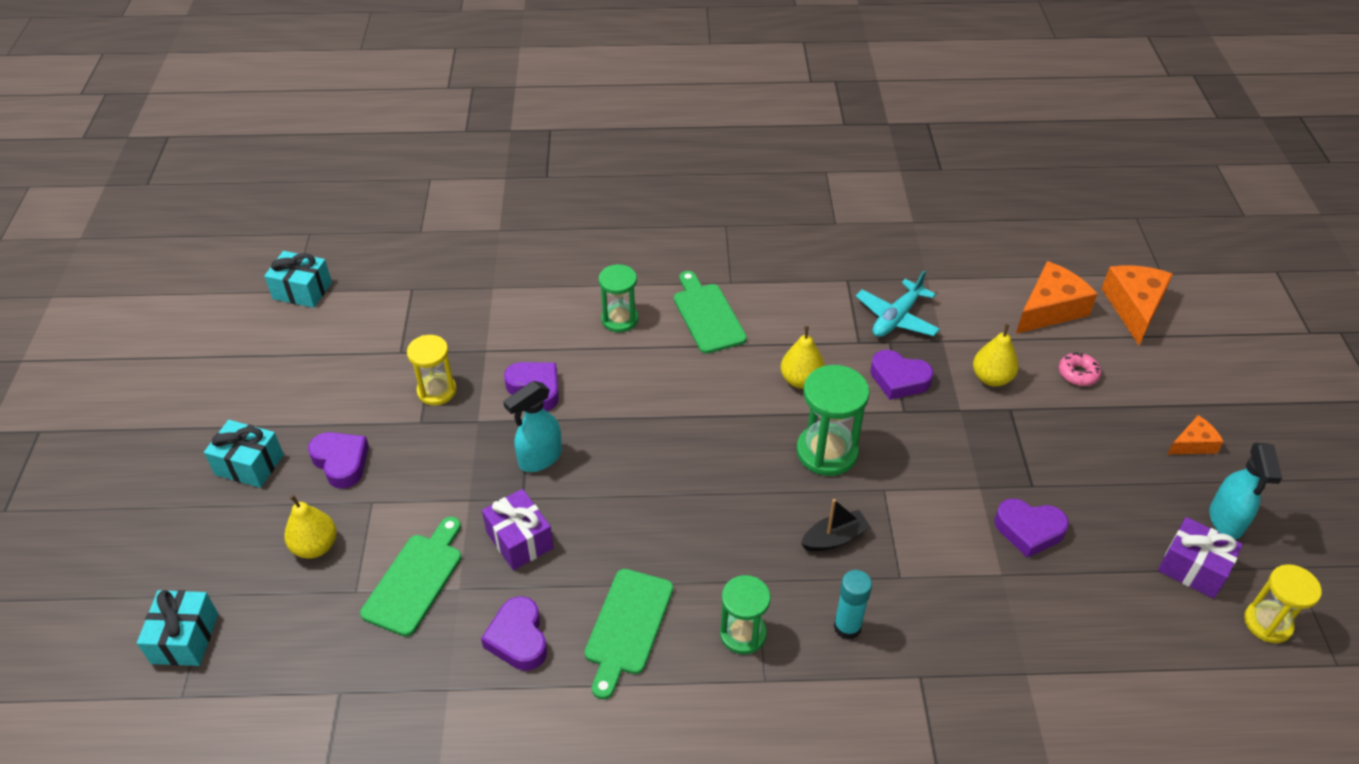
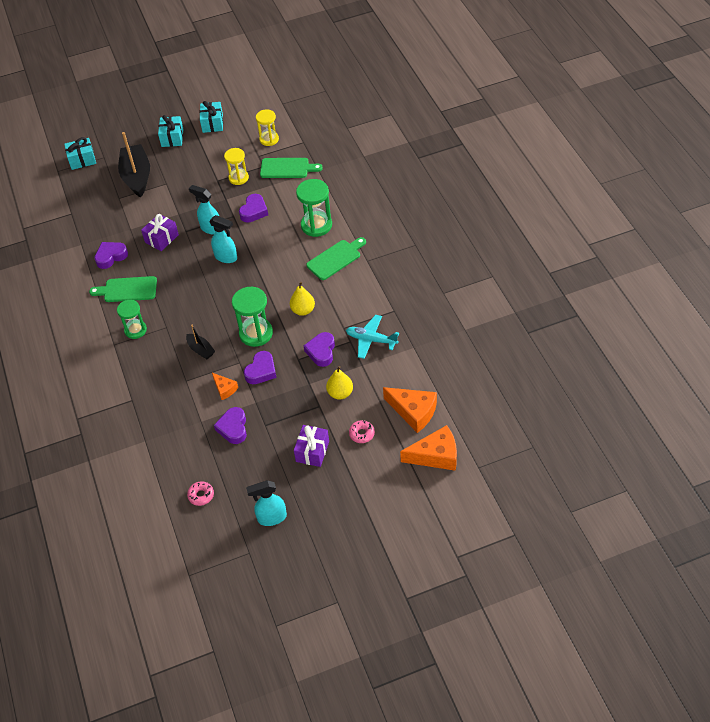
camera: 75 degrees right, 5 degrees up
(302, 290) = (284, 106): turquoise gift -> turquoise gift (212, 123)
(315, 546) = (137, 176): yellow pear -> black boat
(341, 462) = (184, 165): purple heart -> purple heart (261, 371)
(415, 579) = (130, 213): green cutting board -> green cutting board (287, 168)
(619, 319) = (316, 225): green hourglass -> green hourglass, size x1.50
(626, 452) = (226, 257): none -> turquoise spray bottle
(847, 627) = (150, 367): turquoise glue stick -> none
(1168, 609) = (201, 495): none -> pink donut
(1193, 444) = (326, 497): orange cheese -> orange cheese (225, 389)
(1193, 568) = (232, 504): purple gift -> purple gift (312, 451)
(1267, 623) = (206, 541): yellow hourglass -> yellow hourglass (269, 139)

